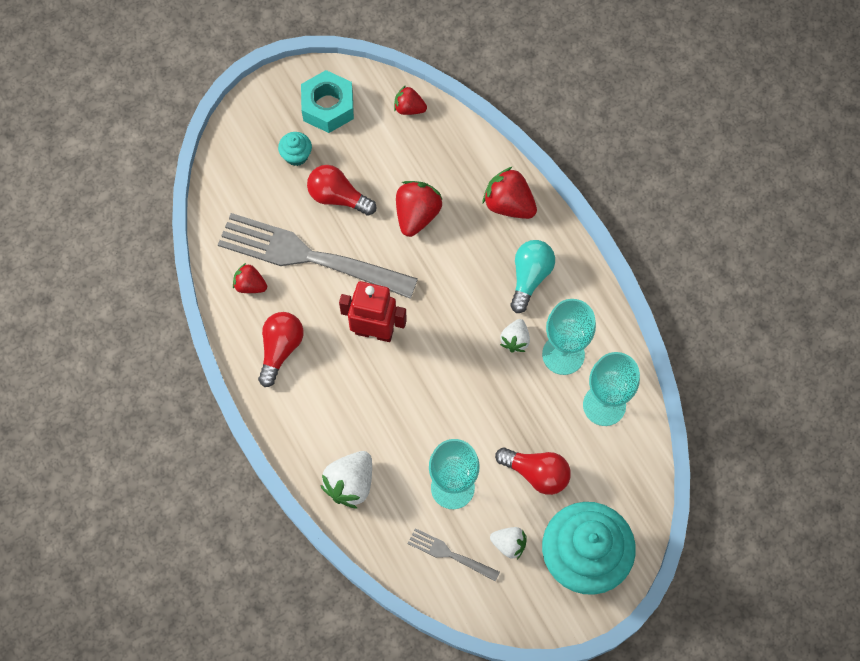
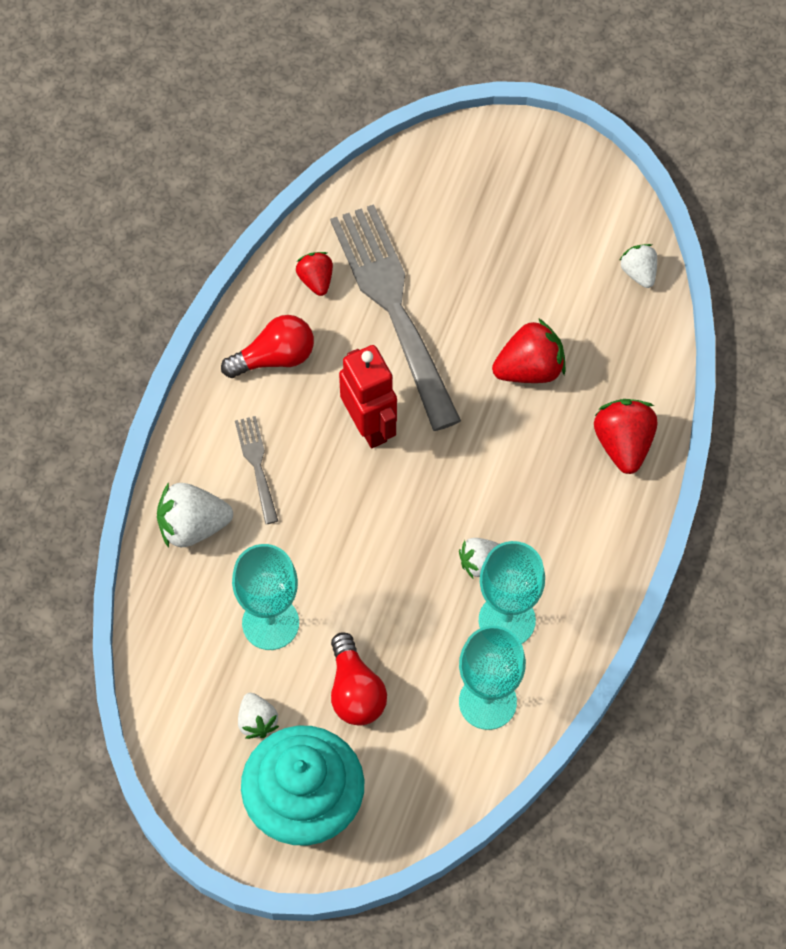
camera: 50 degrees right, 5 degrees down
(296, 155) = (489, 214): turquoise cupcake -> none
(328, 107) = (568, 200): turquoise nut -> none
(338, 197) = (480, 284): red light bulb -> none
(409, 108) = (639, 273): red strawberry -> white strawberry
(450, 554) = (199, 673): grey fork -> grey fork (257, 465)
(530, 277) = (562, 524): turquoise light bulb -> none

